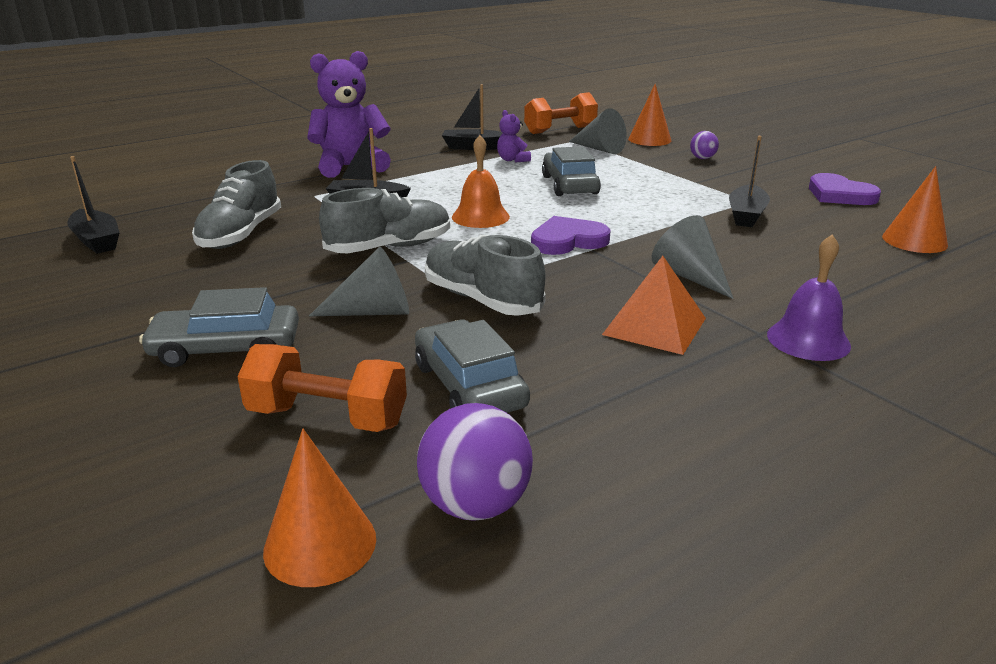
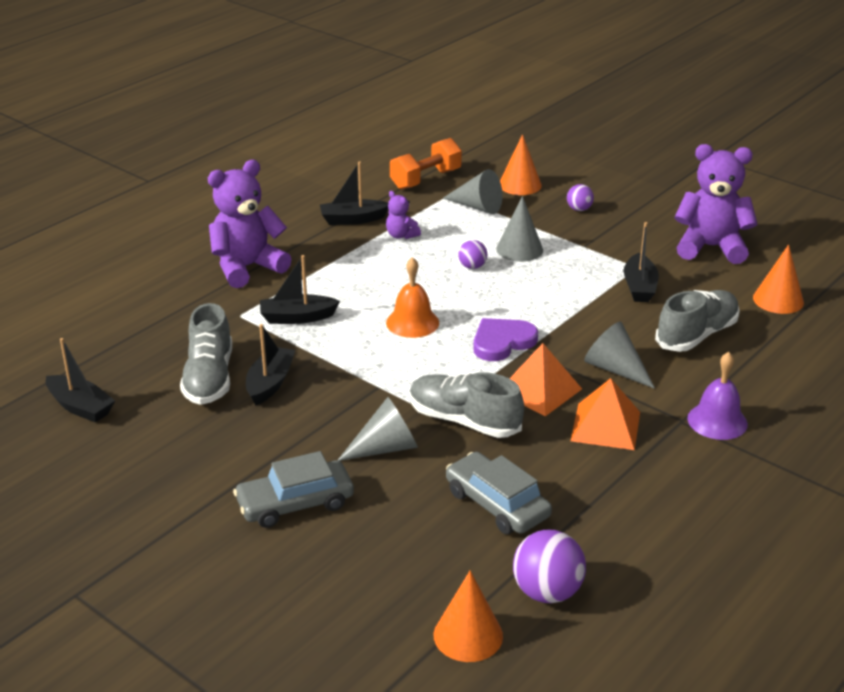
camera: 15 degrees left, 5 degrees up
(297, 245) = (270, 383): none -> black boat
(327, 417) = (413, 548): orange dumbbell -> none
(389, 248) = (354, 374): grey shoe -> grey shoe (696, 335)
(570, 185) = (472, 266): grey car -> purple ball
(588, 284) = (539, 390): none -> orange pyramid
(626, 178) = (519, 249): none -> grey cone
(839, 194) = (710, 247): purple heart -> purple teddy bear

